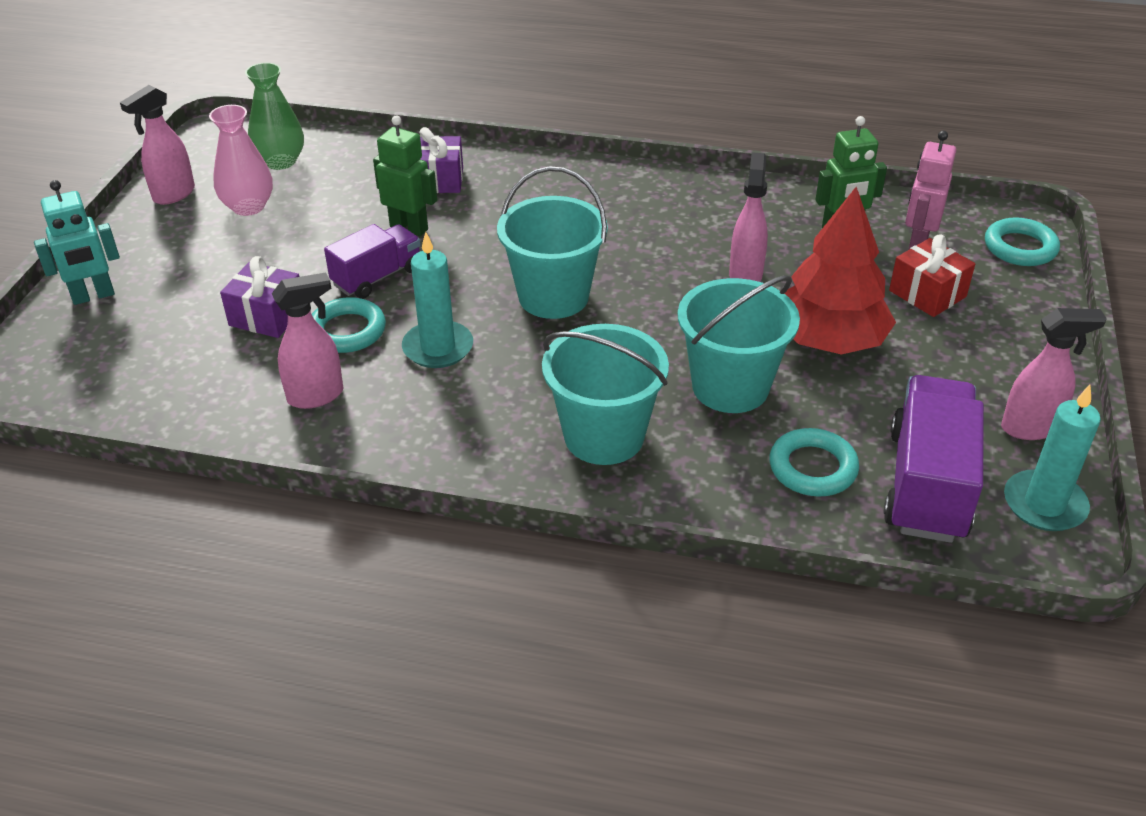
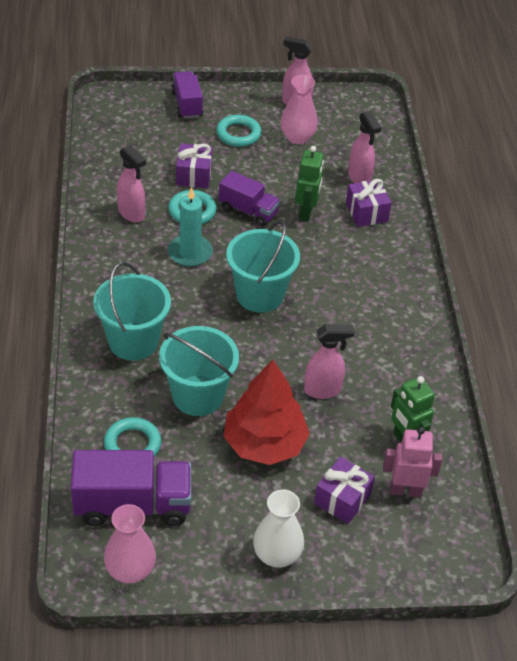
camera: 70 degrees right, 5 degrees up
(93, 296) = (187, 105): turquoise robot -> purple truck
(280, 161) = (353, 136): green vase -> none
(927, 293) = (342, 499): red gift -> purple gift
(1015, 362) = (277, 555): none -> white vase
(1020, 247) = (431, 560): turquoise ring -> turquoise ring (238, 134)
(1030, 428) = (205, 564): pink spray bottle -> pink spray bottle (359, 178)
(1044, 504) = (130, 570): turquoise candle -> pink vase

